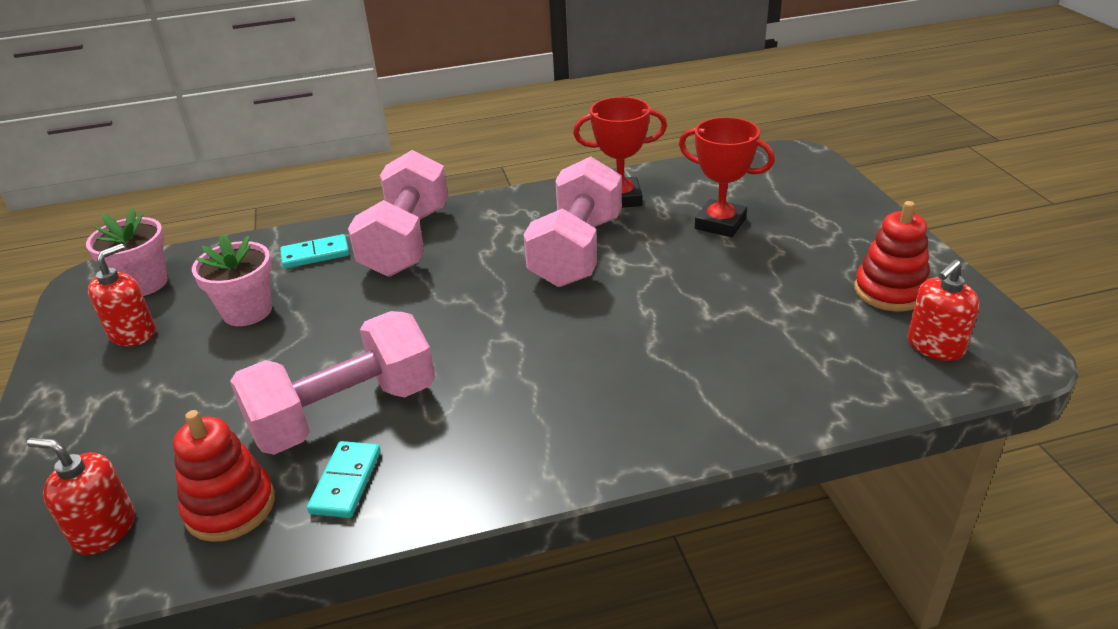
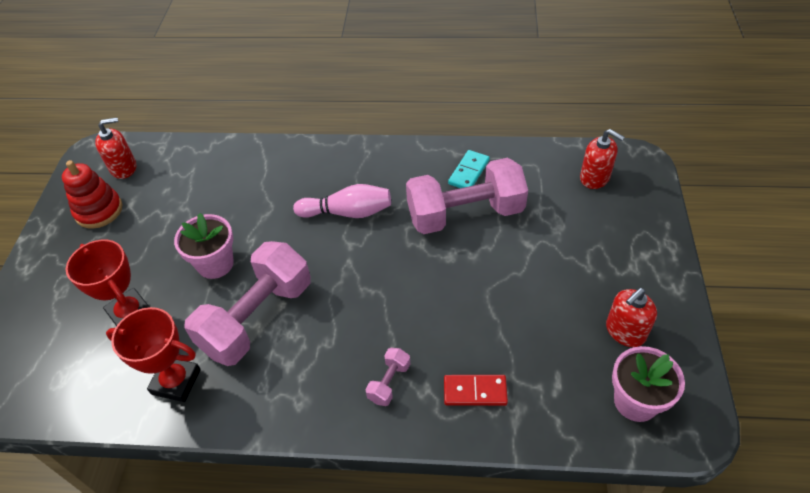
camera: 160 degrees left, 15 degrees up
(230, 507) = (529, 174): red stacking toy -> none
(247, 311) = (533, 329): pink flower pot -> pink flower pot (215, 264)
(315, 254) = (475, 392): turquoise domino -> red domino
(406, 241) = (389, 382): pink dumbbell -> pink dumbbell, size x0.41
(531, 372) = (347, 212): none -> pink bowling pin

